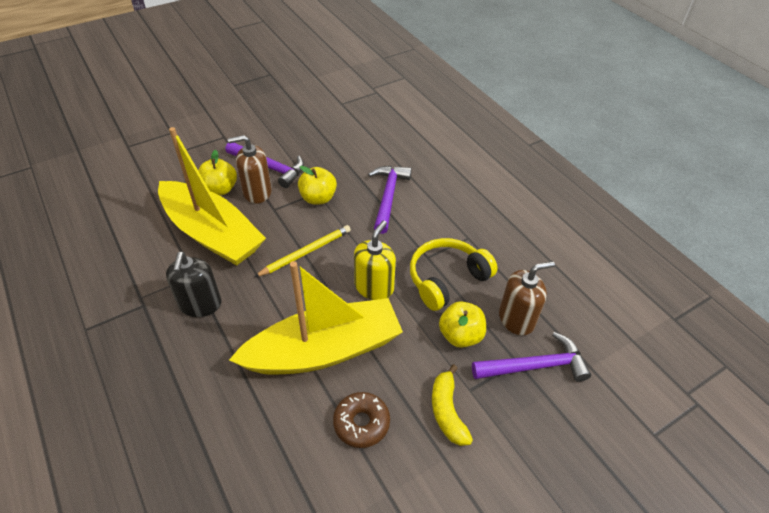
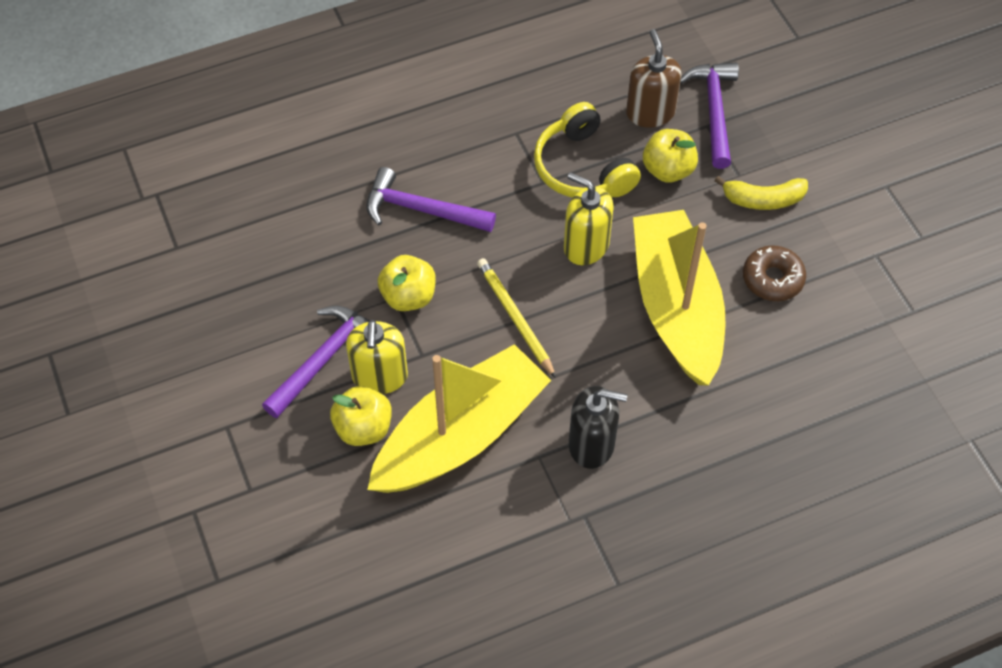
camera: 80 degrees left, 10 degrees up
(257, 192) = (380, 376): brown soap dispenser -> yellow soap dispenser

